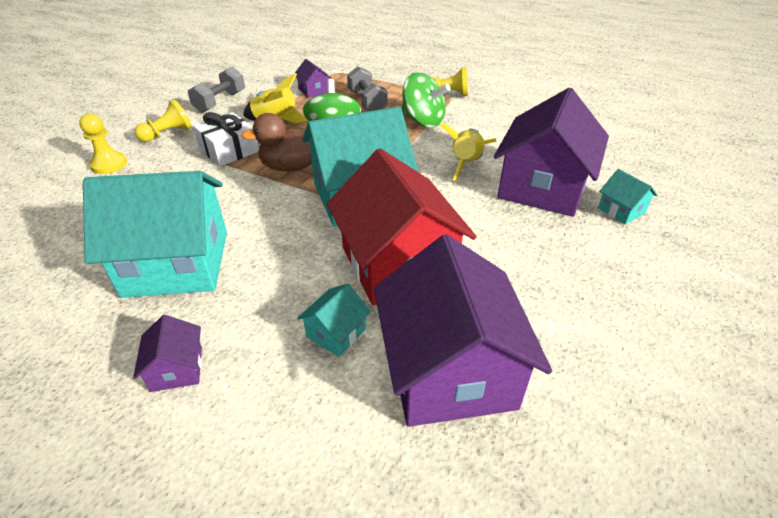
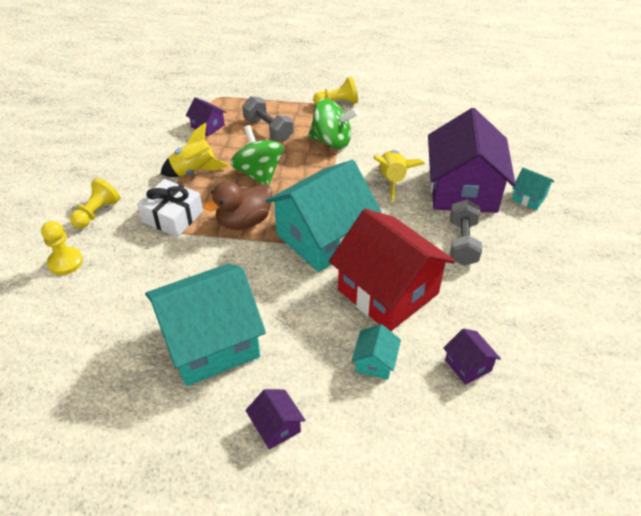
camera: 20 degrees left, 5 degrees up
(220, 102) = (122, 161): grey dumbbell -> grey dumbbell (462, 243)
(449, 370) = (468, 365): purple house -> purple house, size x0.42

